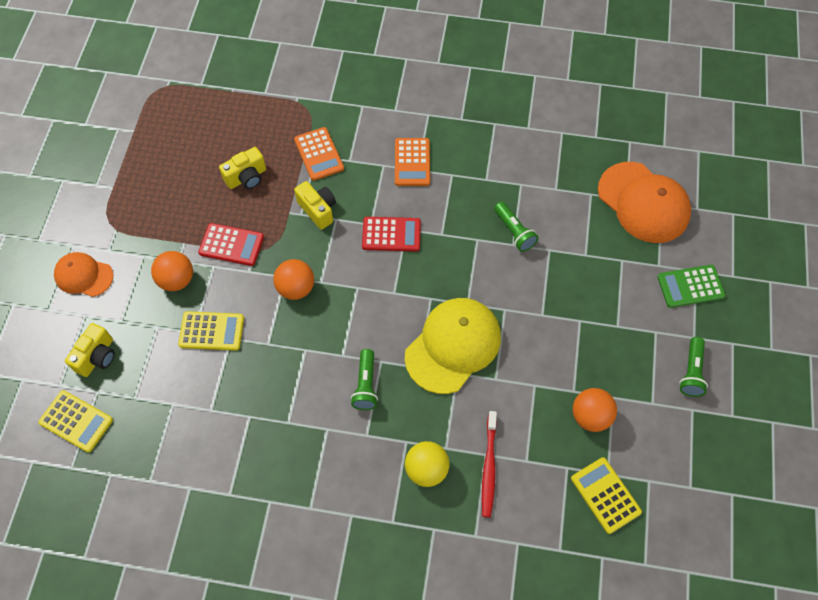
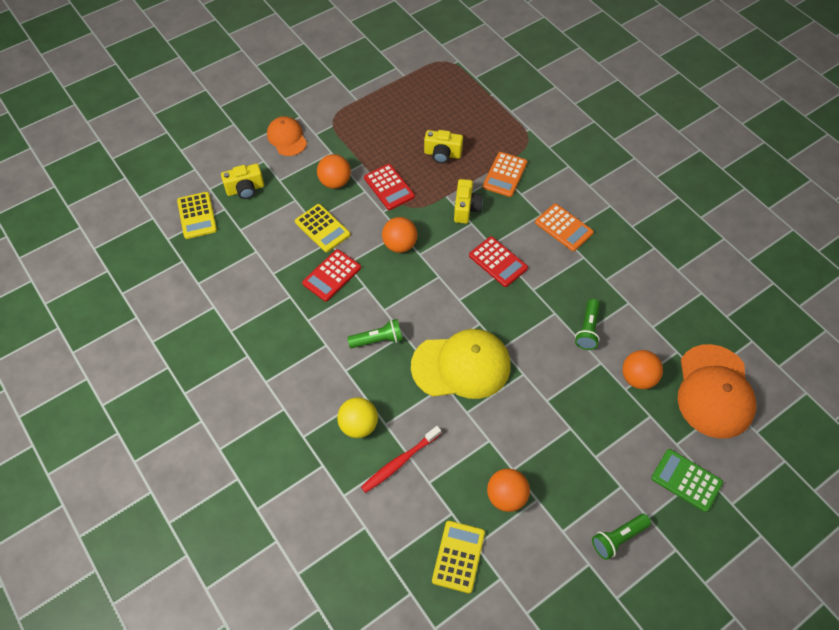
camera: 45 degrees right, 5 degrees down
(266, 365) = (332, 275): none -> red calculator
(365, 385) = (378, 340): green flashlight -> green flashlight turned 150 degrees counterclockwise
(412, 162) = (564, 227): orange calculator -> orange calculator turned 90 degrees counterclockwise
(585, 238) = (638, 378): none -> orange ball

